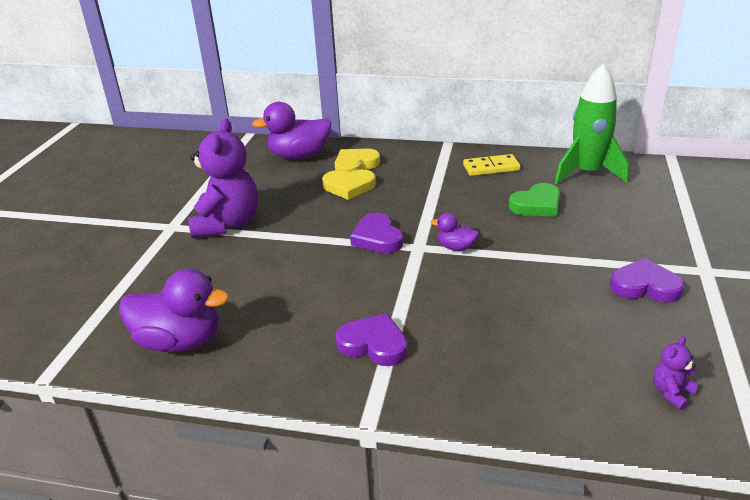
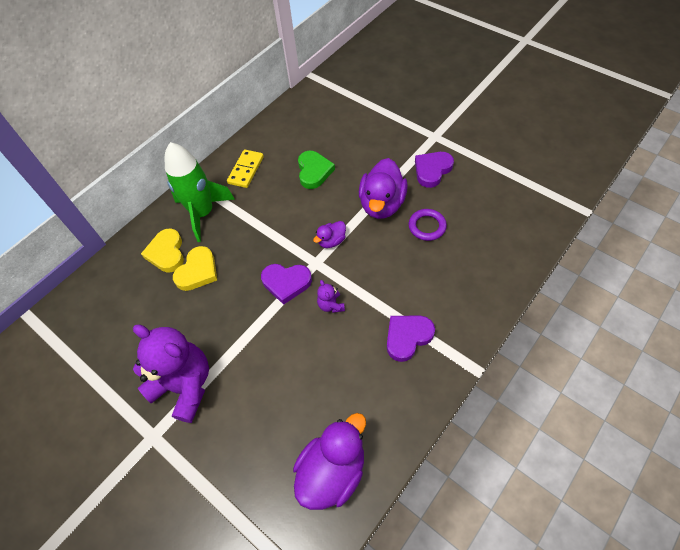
camera: 60 degrees left, 25 degrees up
(299, 156) = (111, 288): purple duck -> purple duck (382, 204)
(549, 310) = (427, 226): none -> purple ring
(587, 173) = (297, 125): green rocket -> green rocket (203, 213)
(671, 393) = (520, 213): purple teddy bear -> purple teddy bear (331, 305)

